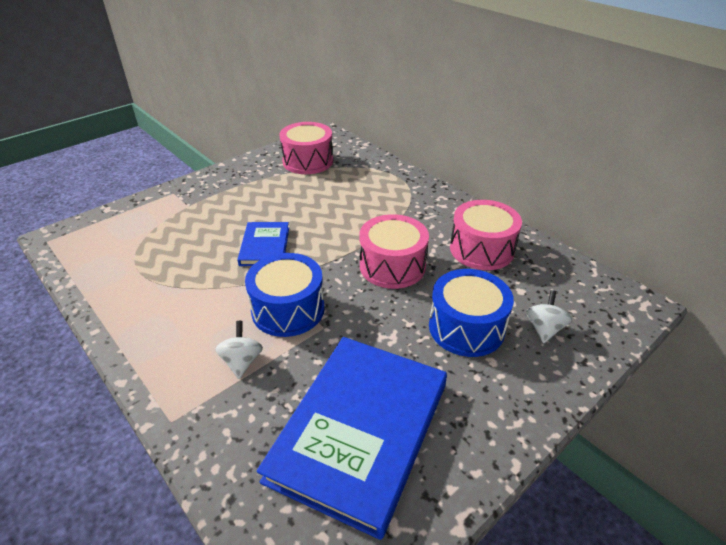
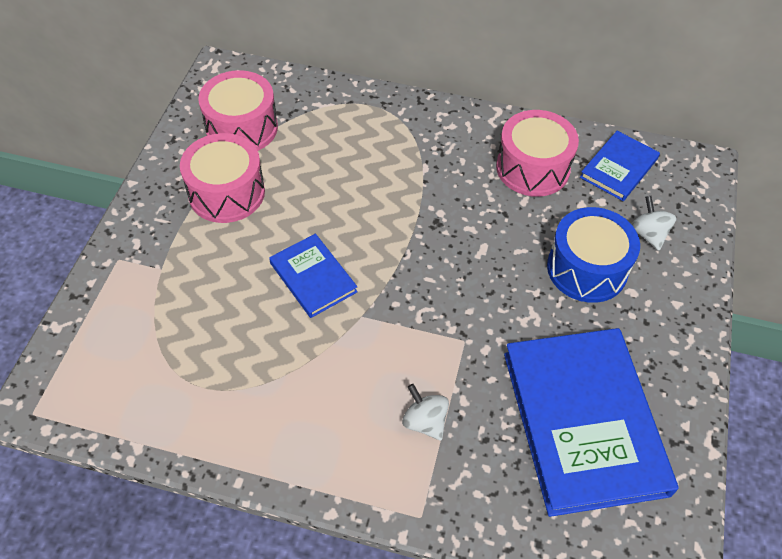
camera: 35 degrees left, 15 degrees up
(288, 309) = (413, 341): blue drum -> none
(392, 266) = (467, 233): pink drum -> pink drum (226, 193)
(556, 276) = (619, 168): none -> blue book

